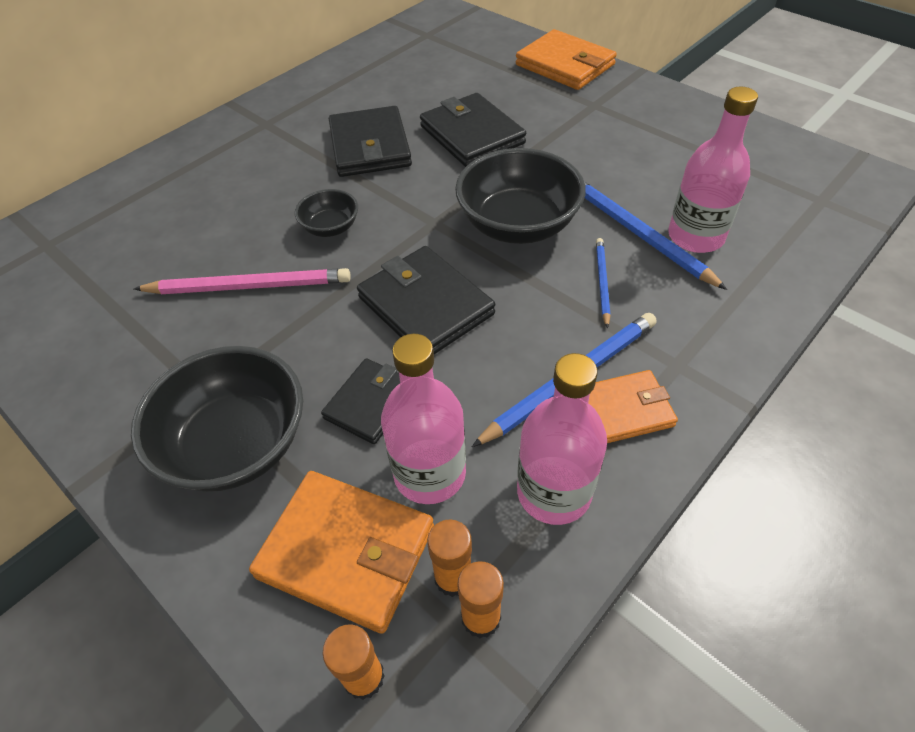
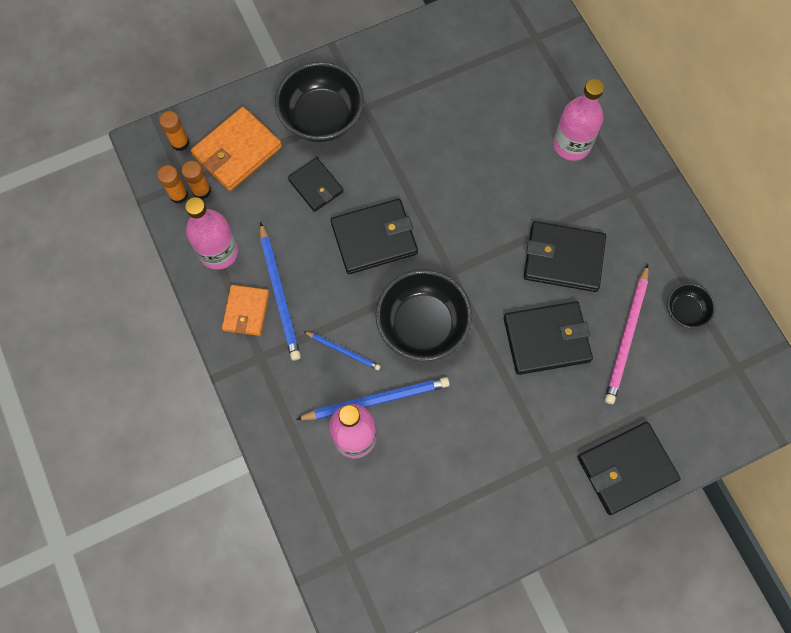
camera: 110 degrees right, 20 degrees up
(249, 286) = (440, 145): pink pencil -> pink pencil (626, 336)
(330, 227) = (476, 205): black bowl -> black bowl (685, 311)
(429, 473) = (258, 200): pink bottle -> pink bottle (571, 145)
(565, 65) = (626, 468): orange wallet -> black wallet

